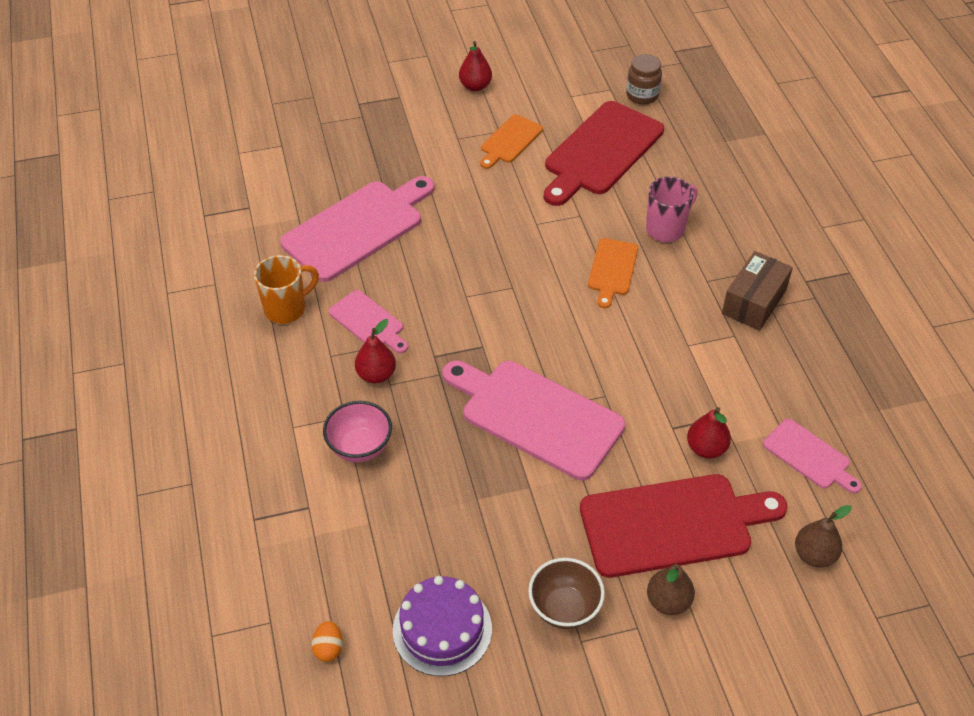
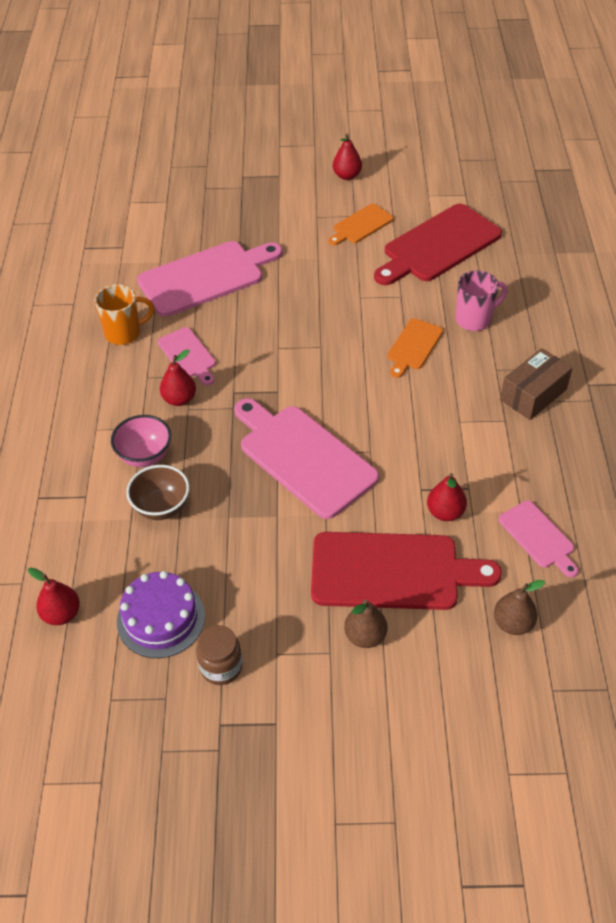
camera: 15 degrees right, 0 degrees up
(328, 648) = (61, 614): orange egg -> red pear
(564, 608) = (271, 623): brown bowl -> brown bowl (161, 507)
(642, 95) = (492, 203): brown jar -> brown jar (221, 667)

